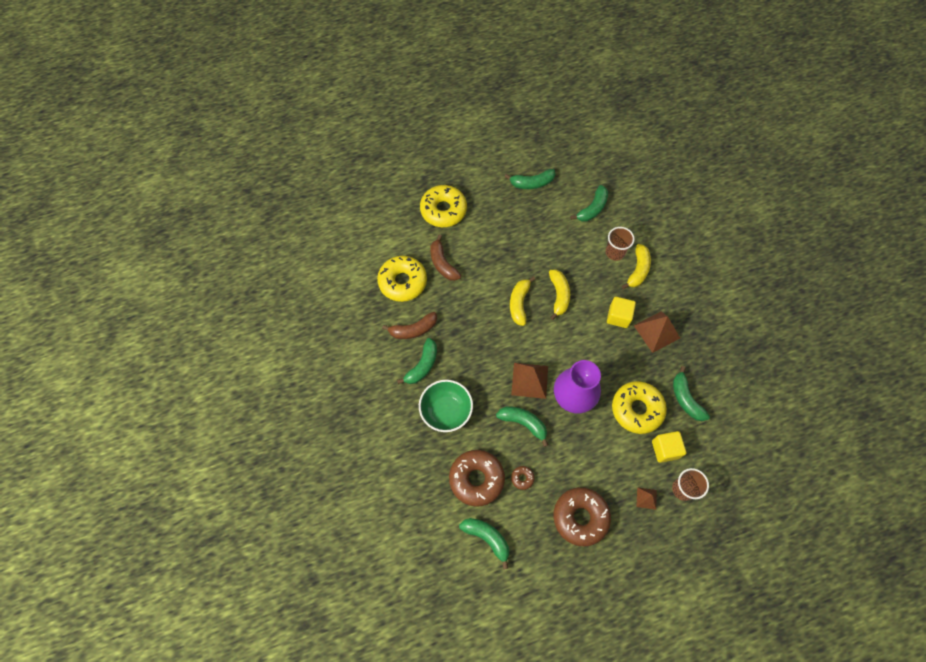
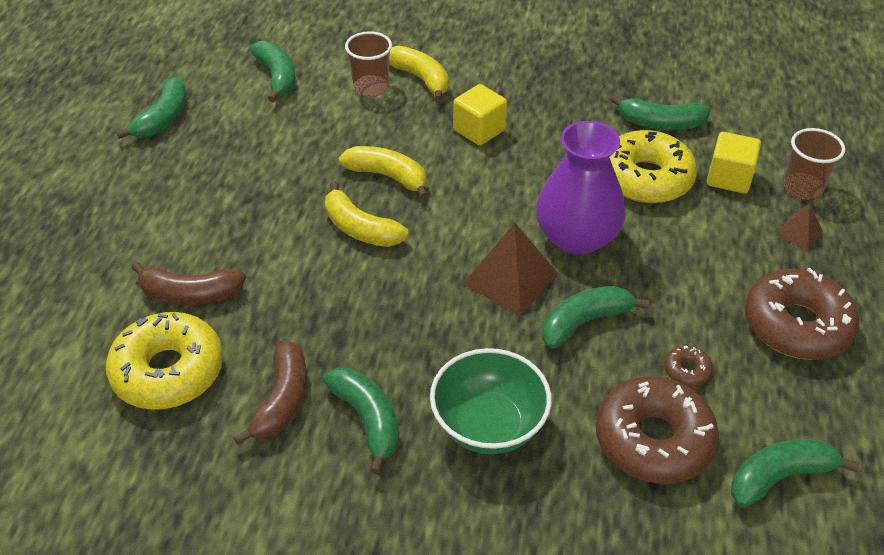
camera: 60 degrees left, 20 degrees down
(443, 210) = (88, 246): yellow donut -> none
(656, 331) = (534, 104): brown pyramid -> none

